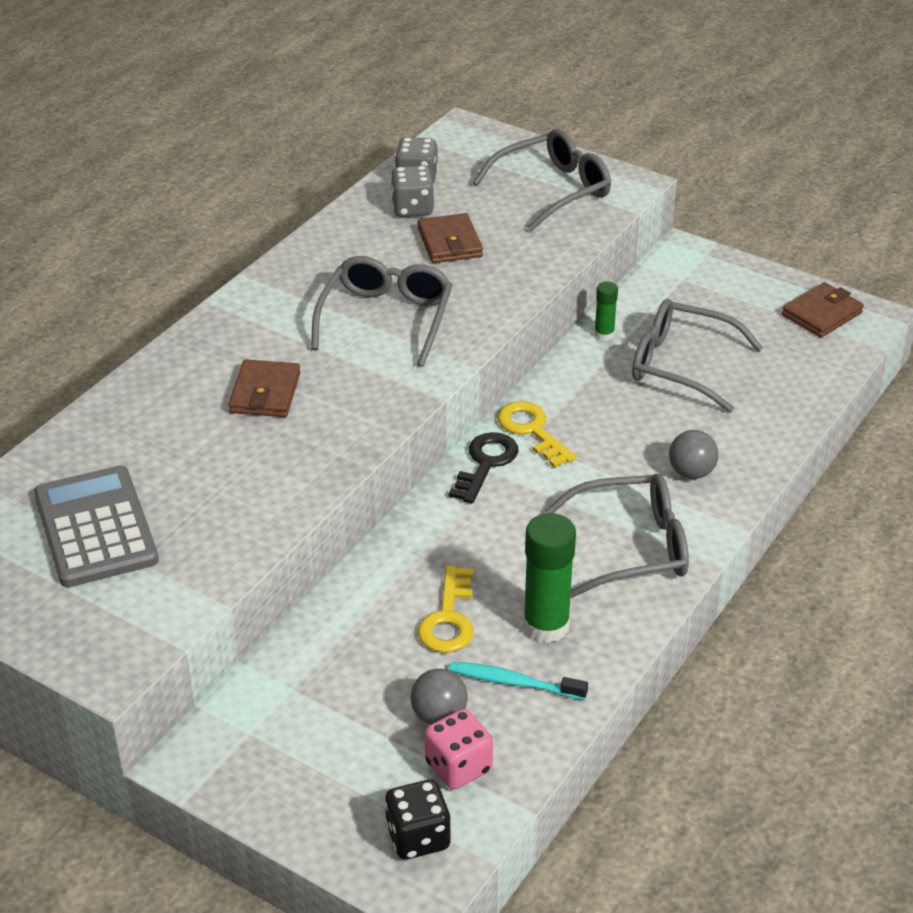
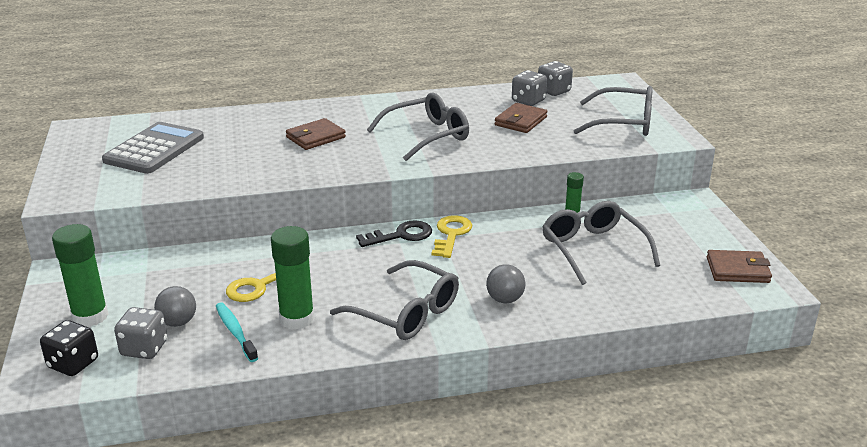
camera: 45 degrees right, 10 degrees down
(334, 780) = (90, 316): none -> green glue stick
(458, 767) = (144, 349): pink dice -> grey dice

